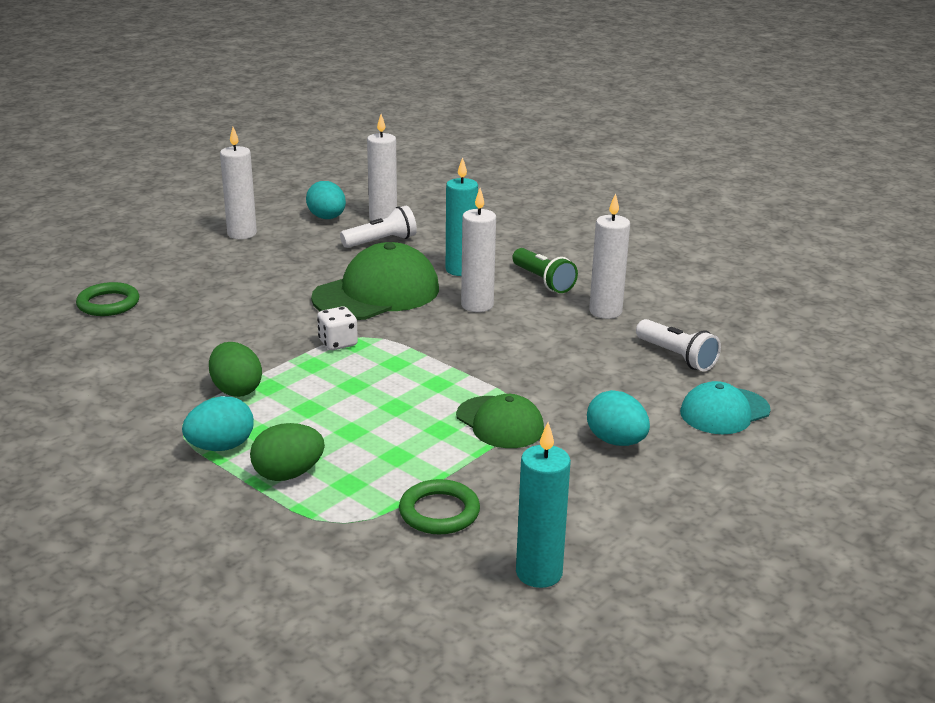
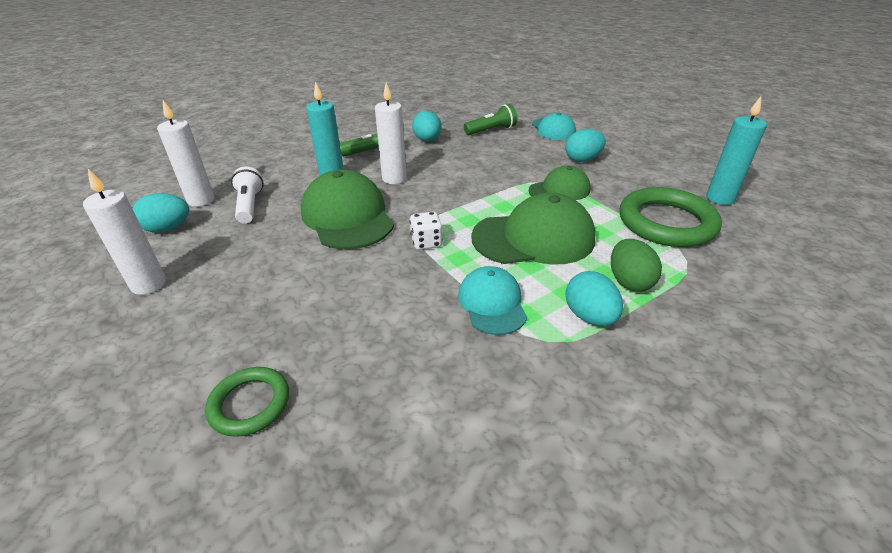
camera: 75 degrees left, 10 degrees up
(236, 390) = (492, 303): green egg -> turquoise cap
(366, 408) = (533, 238): none -> green cap
(439, 512) = (666, 222): green ring -> green ring, size x1.79
(605, 312) = (427, 140): white candle -> turquoise egg
(676, 357) = (491, 130): white flashlight -> green flashlight

